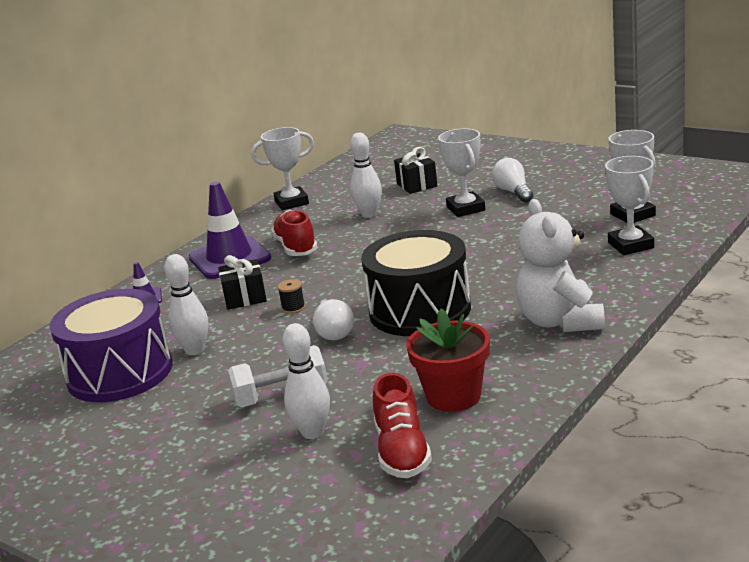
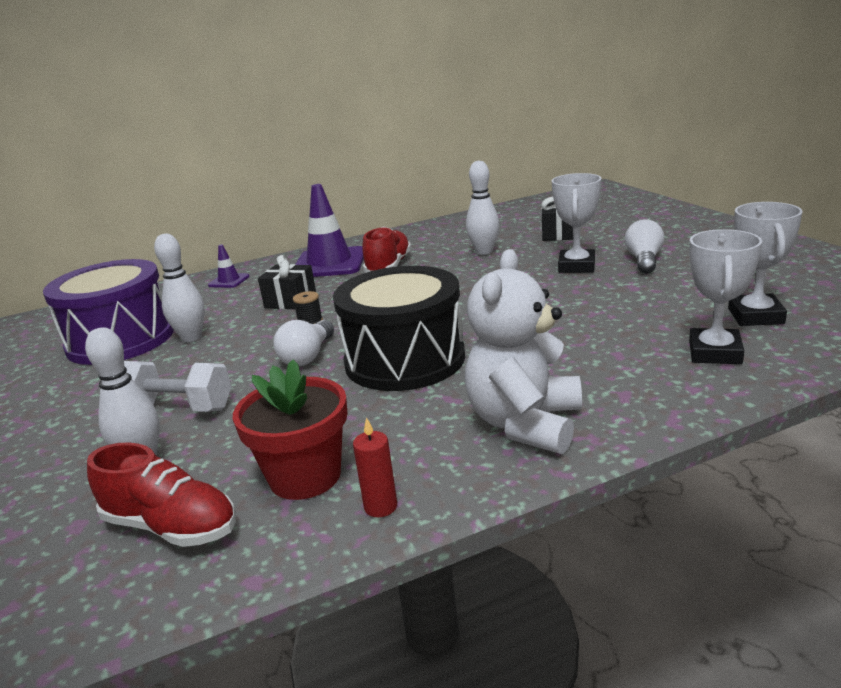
camera: 30 degrees right, 0 degrees up
(291, 202) = (437, 228): white trophy -> none
(402, 451) = (171, 526): red shoe -> red shoe turned 90 degrees counterclockwise
(528, 392) = (380, 507): none -> red candle

